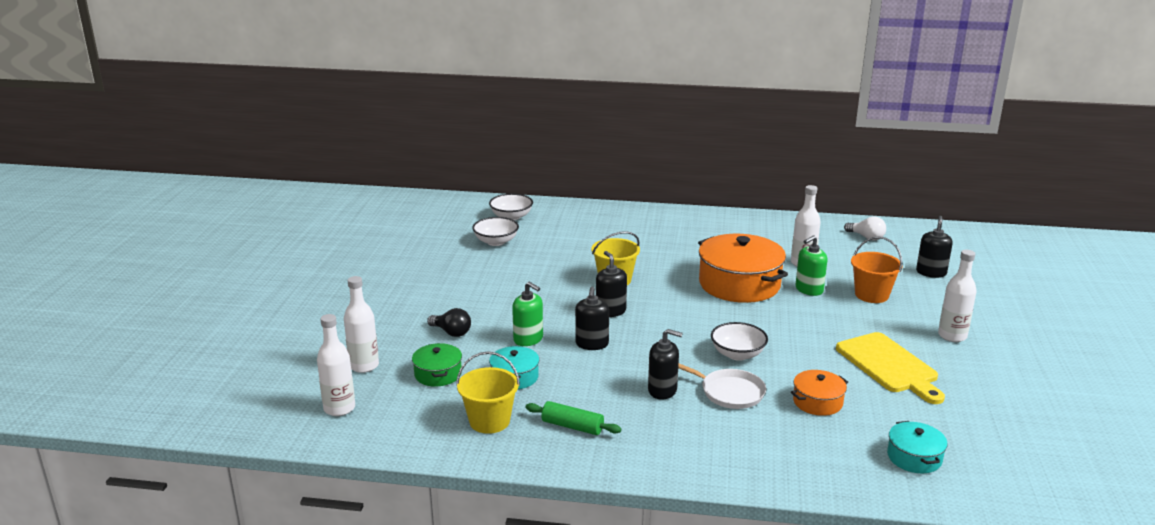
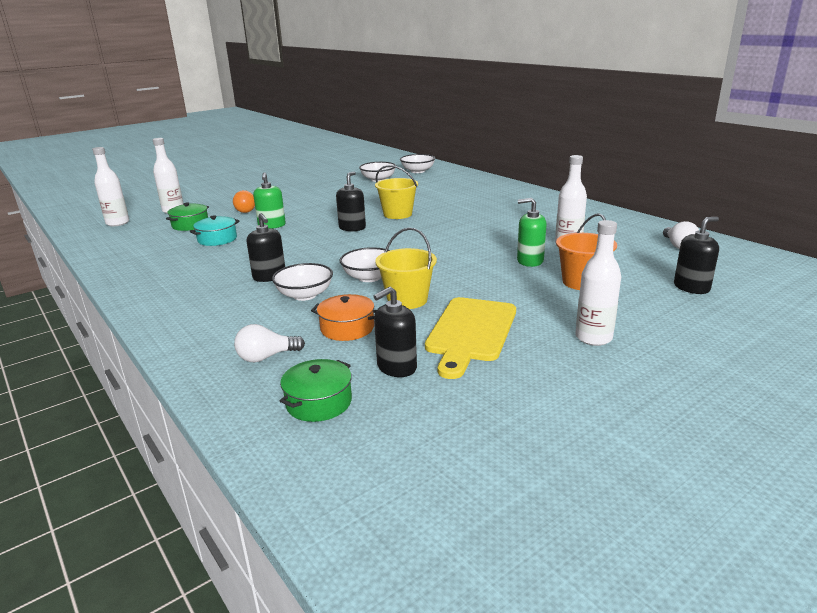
camera: 45 degrees right, 0 degrees up
(451, 332) = (246, 210): black light bulb -> orange light bulb
(489, 421) = (151, 253): yellow bucket -> yellow bucket (407, 300)
(572, 426) = (177, 272): green rolling pin -> none
(592, 344) = (297, 239): black soap dispenser -> black soap dispenser (396, 367)
(729, 392) = (305, 295): white pan -> white bowl
(739, 284) = (479, 241): orange pot -> none
(820, 450) = (266, 357): none -> white light bulb
(914, 457) = (319, 402): turquoise pot -> green pot

